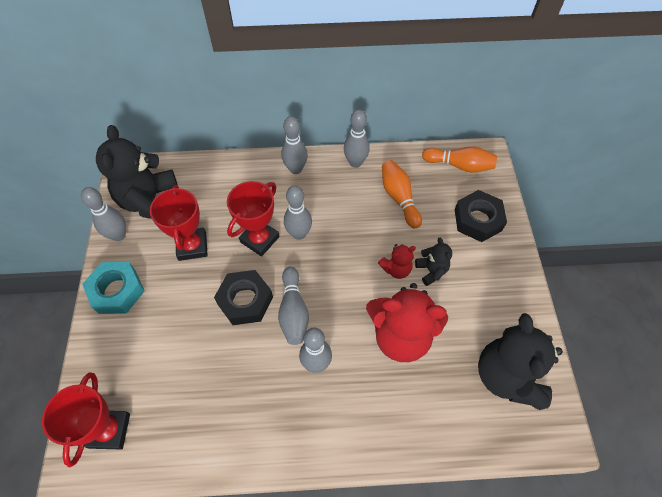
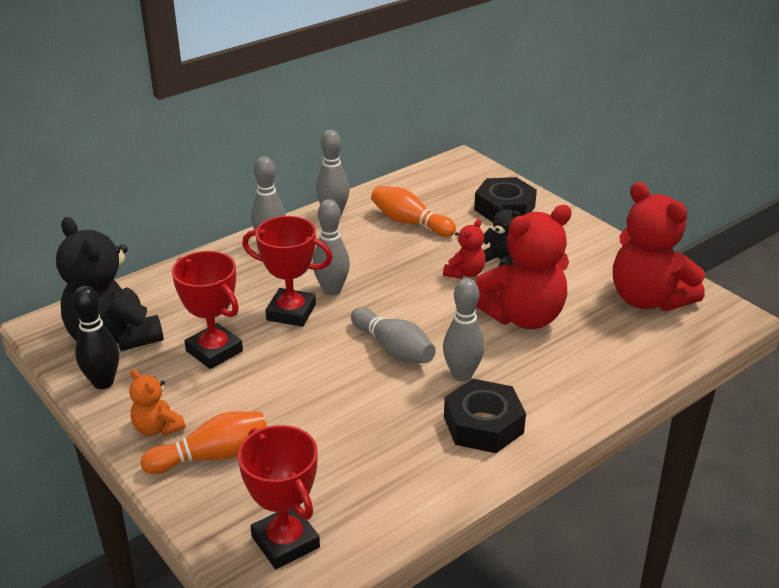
camera: 35 degrees left, 25 degrees down
(117, 291) = (157, 428): turquoise nut -> orange teddy bear
(118, 235) = (103, 382): grey bowling pin -> black bowling pin
(245, 300) = (329, 365): black nut -> black nut (483, 424)
(259, 239) = (291, 312): red trophy -> red trophy turned 75 degrees counterclockwise
(459, 165) = (444, 178): orange bowling pin -> orange bowling pin (212, 456)
(507, 376) = (648, 299): black teddy bear -> red teddy bear

